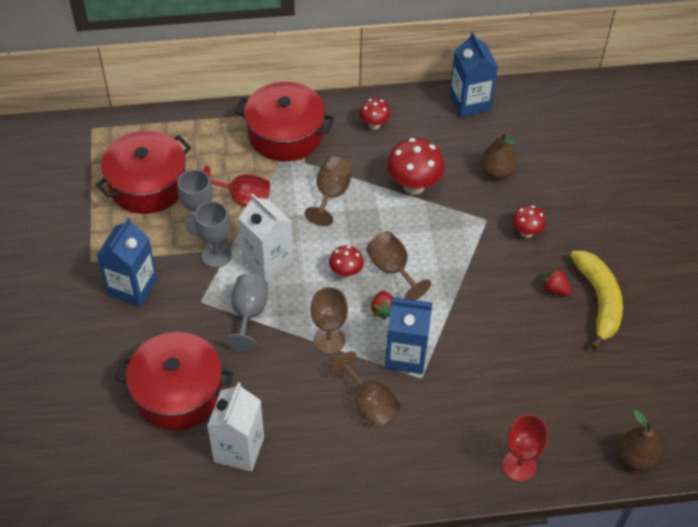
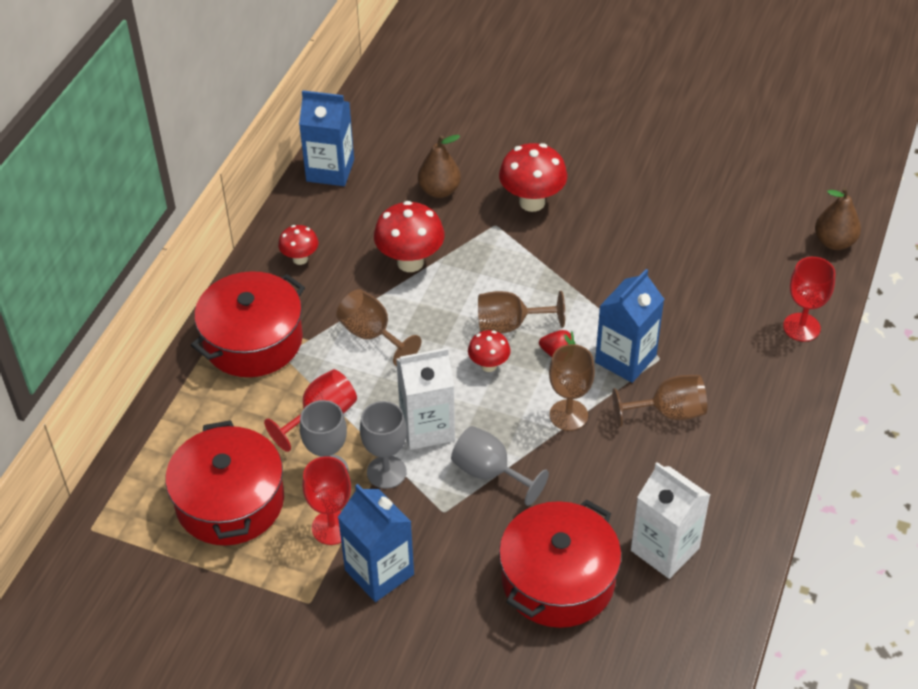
camera: 60 degrees left, 5 degrees down
(155, 246) = (332, 527): none -> red goblet
(526, 232) = (532, 202): red mushroom -> red mushroom, size x1.75
(555, 289) = (614, 212): red strawberry -> none
(599, 301) = (648, 188): yellow banana -> none

